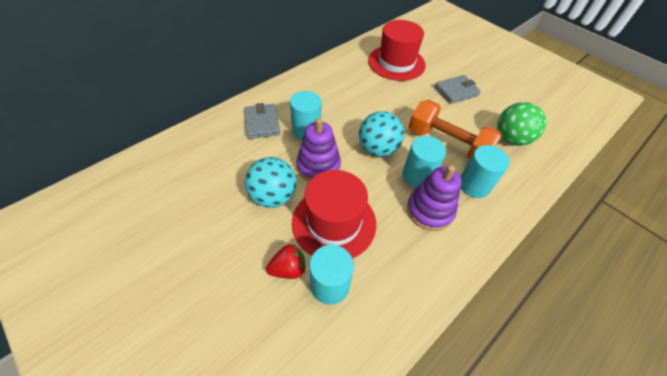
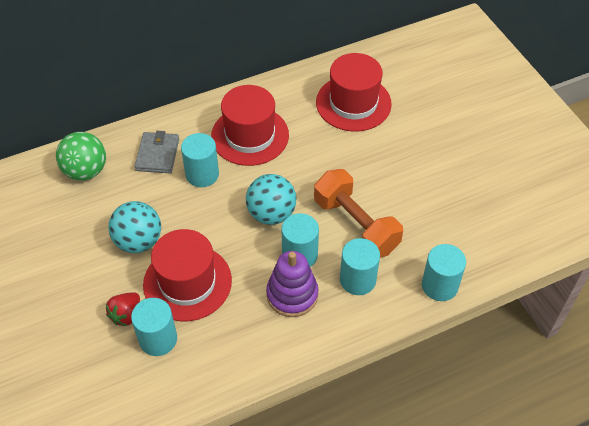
camera: 20 degrees right, 0 degrees up
(288, 269) = (126, 315): red strawberry -> red strawberry turned 120 degrees clockwise
(318, 166) = (197, 219): purple stacking toy -> none
(331, 96) = (250, 135): none -> red hat
(456, 91) = (408, 159): grey wallet -> none
(511, 139) = (438, 236): green ball -> green ball (86, 171)
(537, 174) = (439, 285): none -> turquoise cylinder

